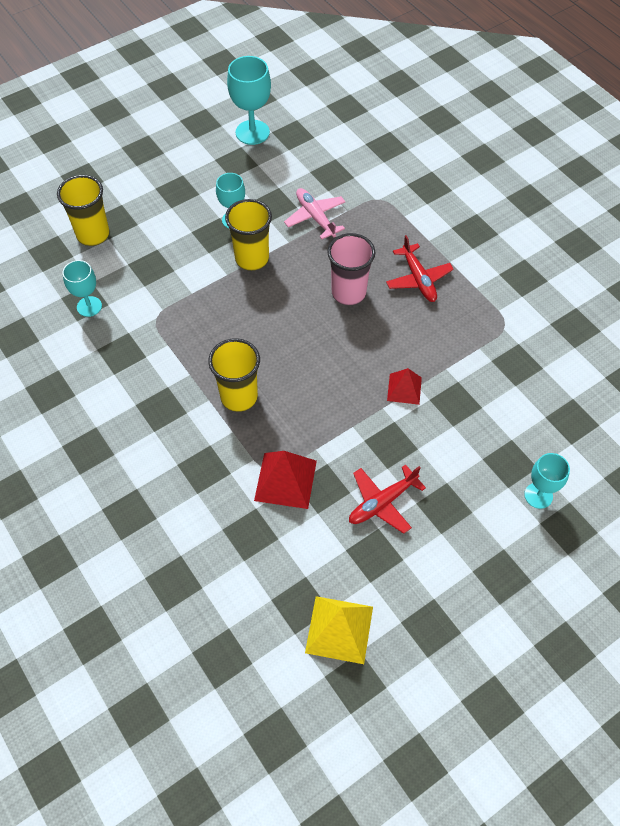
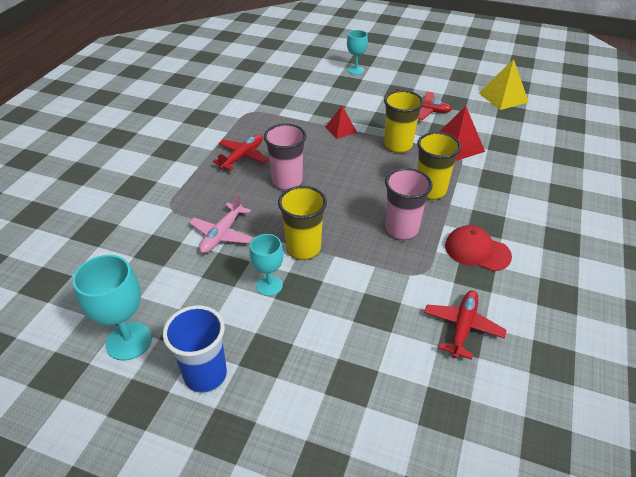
camera: 125 degrees left, 15 degrees down
(89, 306) = (462, 327): turquoise goblet -> red plane
(93, 235) = (386, 388): yellow cup -> yellow cup (398, 146)
(140, 373) = (477, 251): none -> red cap
(190, 157) = (205, 375): none -> blue cup
(212, 337) = (401, 230): none -> pink cup

